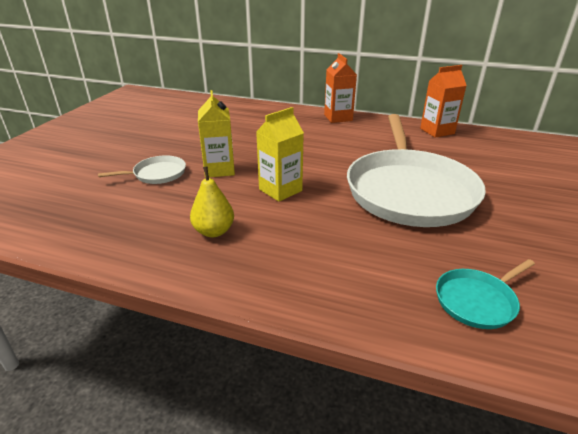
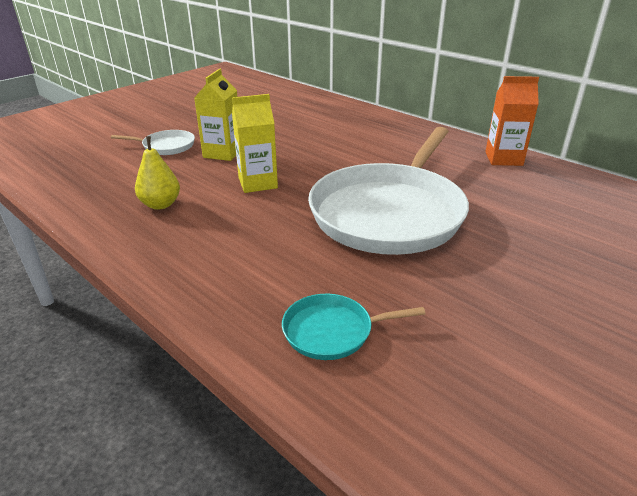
camera: 25 degrees right, 0 degrees up
(338, 117) = (400, 124): orange carton -> none

